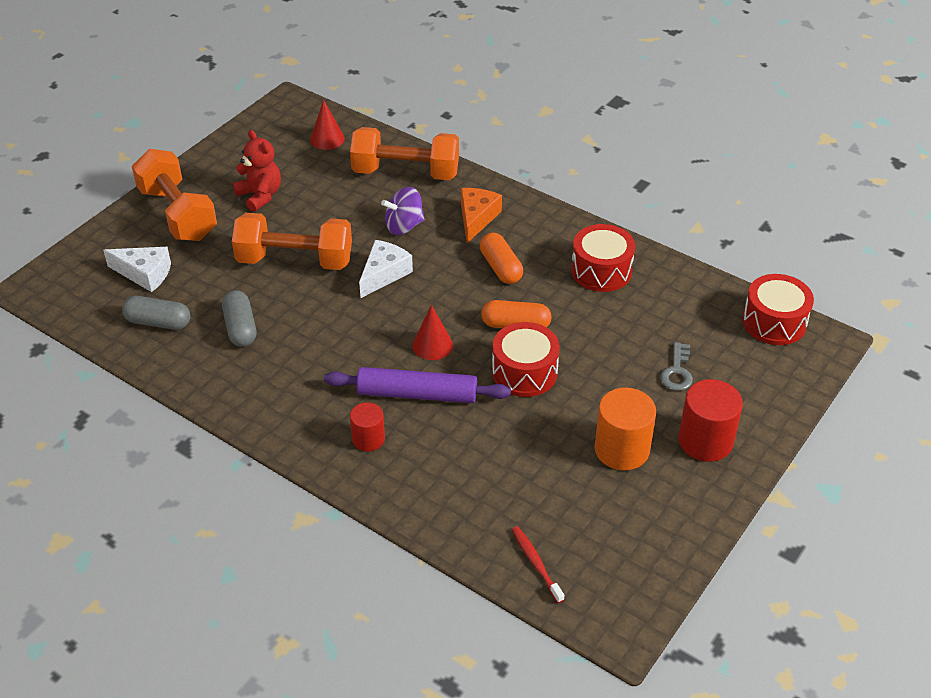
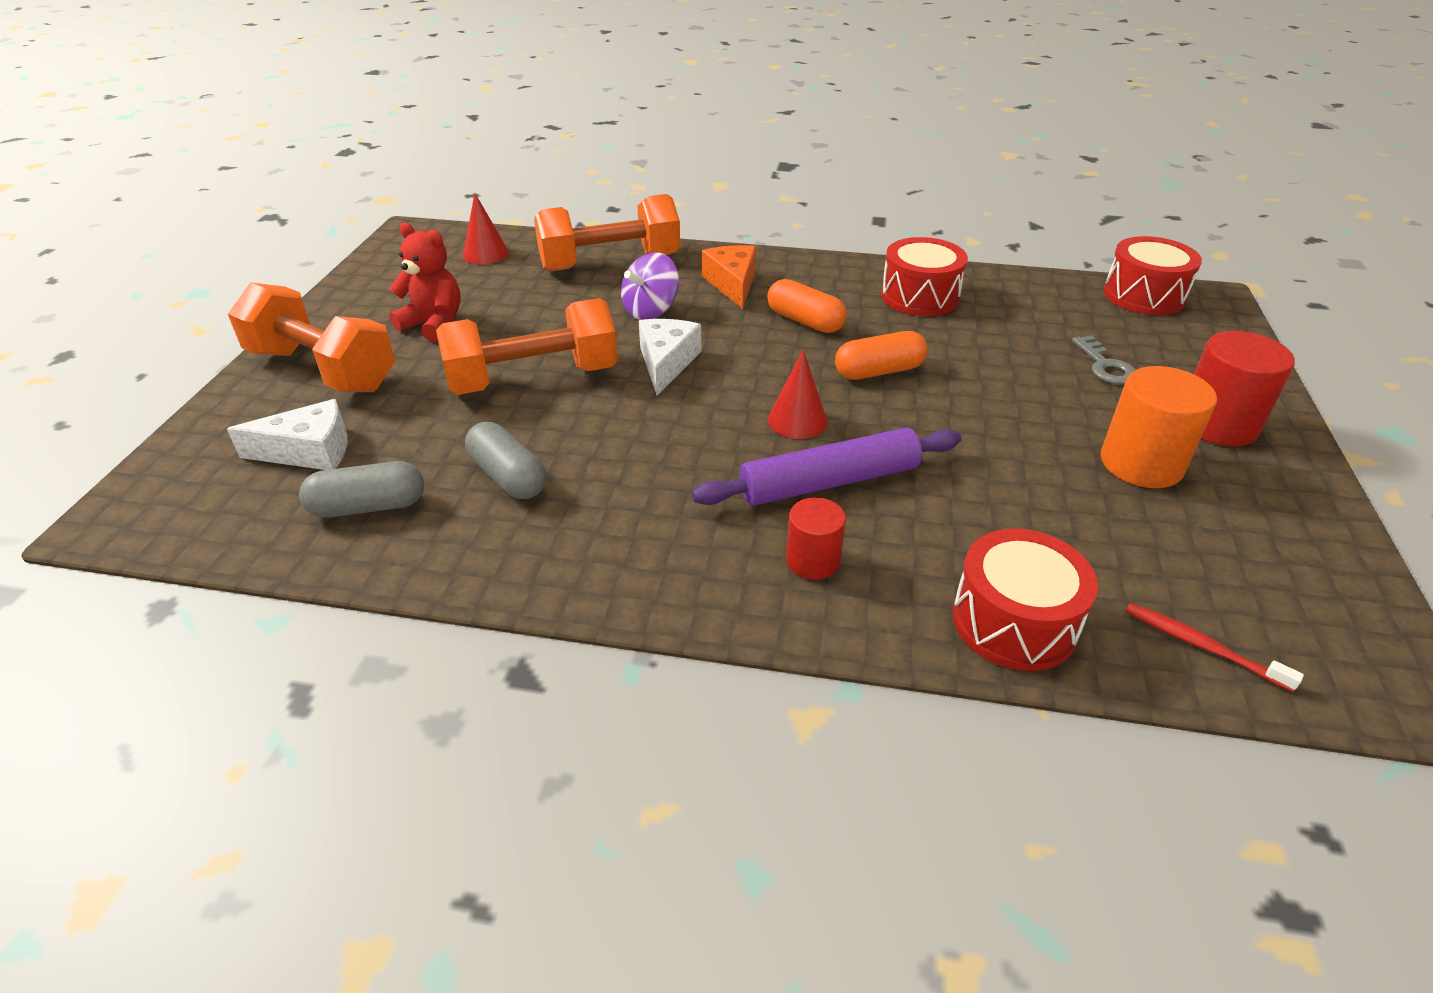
camera: 25 degrees left, 5 degrees down
(524, 372) = (939, 416): red drum -> red drum (1014, 622)

